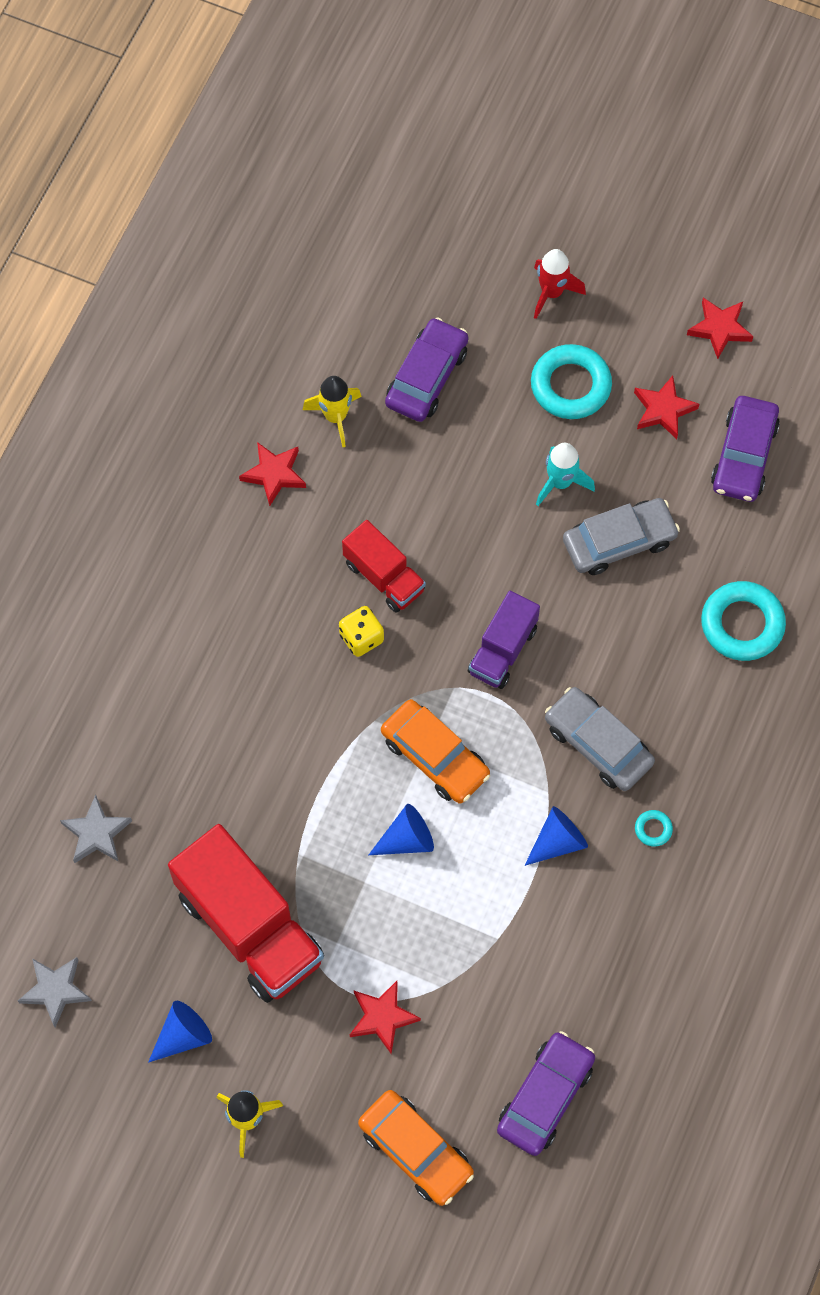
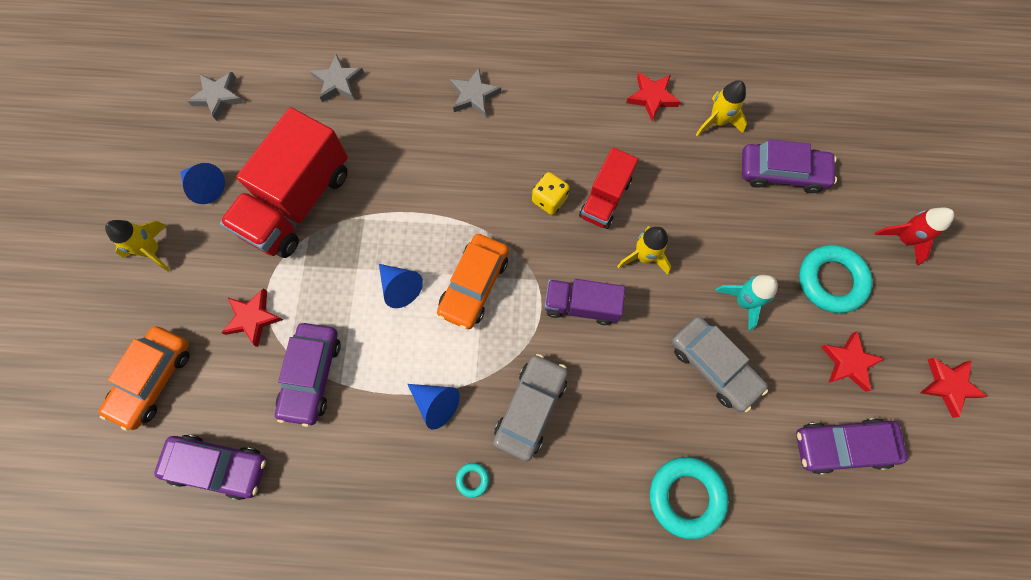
camera: 70 degrees right, 5 degrees up
(186, 675) = (474, 95): none -> grey star
(471, 563) = (644, 256): none -> yellow rocket
(476, 968) = (311, 375): none -> purple car

